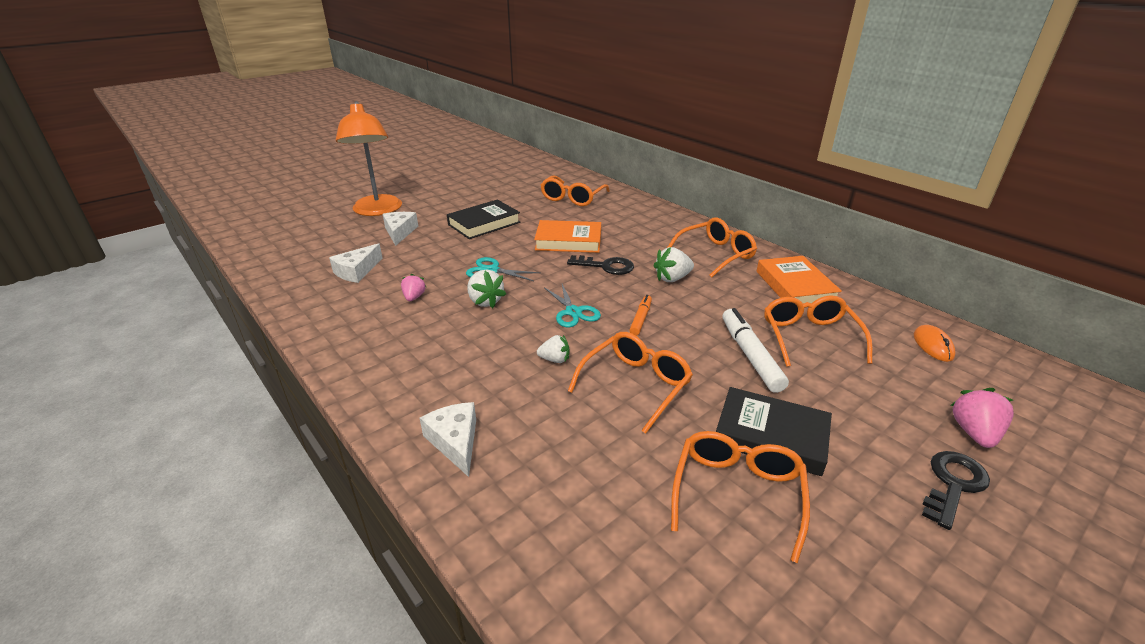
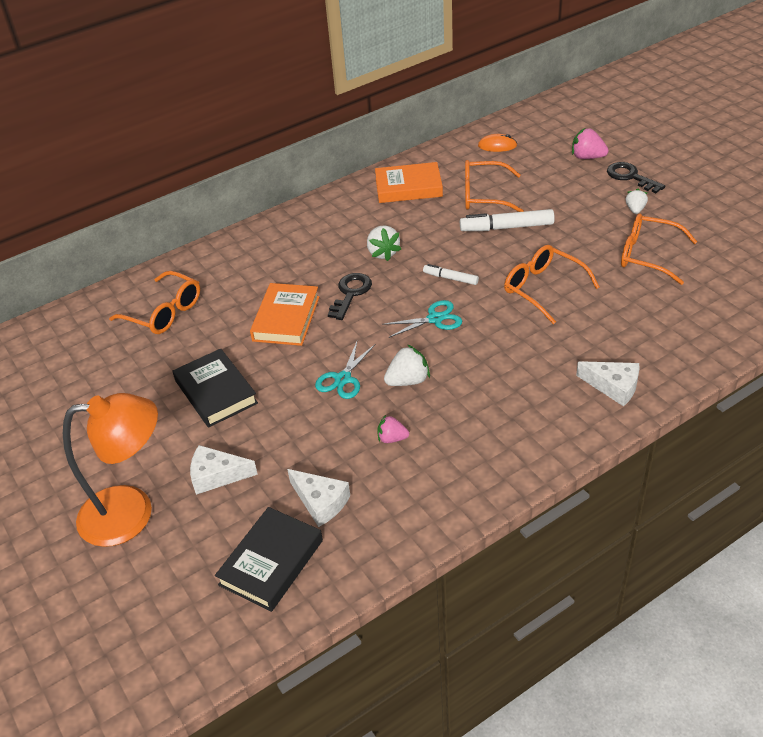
camera: 80 degrees left, 10 degrees up
(455, 441) = (613, 386): white cheese -> white cheese turned 135 degrees counterclockwise
(555, 359) = (509, 332): white strawberry -> white strawberry (635, 209)
(641, 319) = (450, 278): orange marker -> white marker
(716, 254) = (341, 221): orange glasses -> none
(771, 436) = (595, 233): black book -> black book (271, 562)

